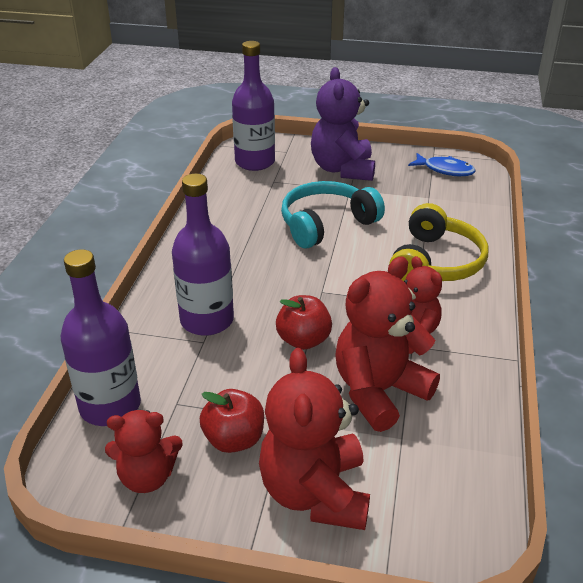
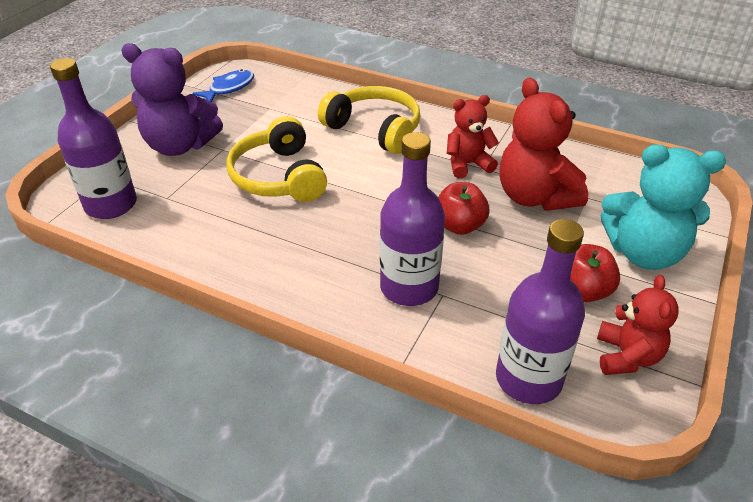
camera: 75 degrees left, 5 degrees up
(315, 493) = (643, 253): red teddy bear -> turquoise teddy bear
(326, 224) = (279, 177): turquoise headphones -> yellow headphones

